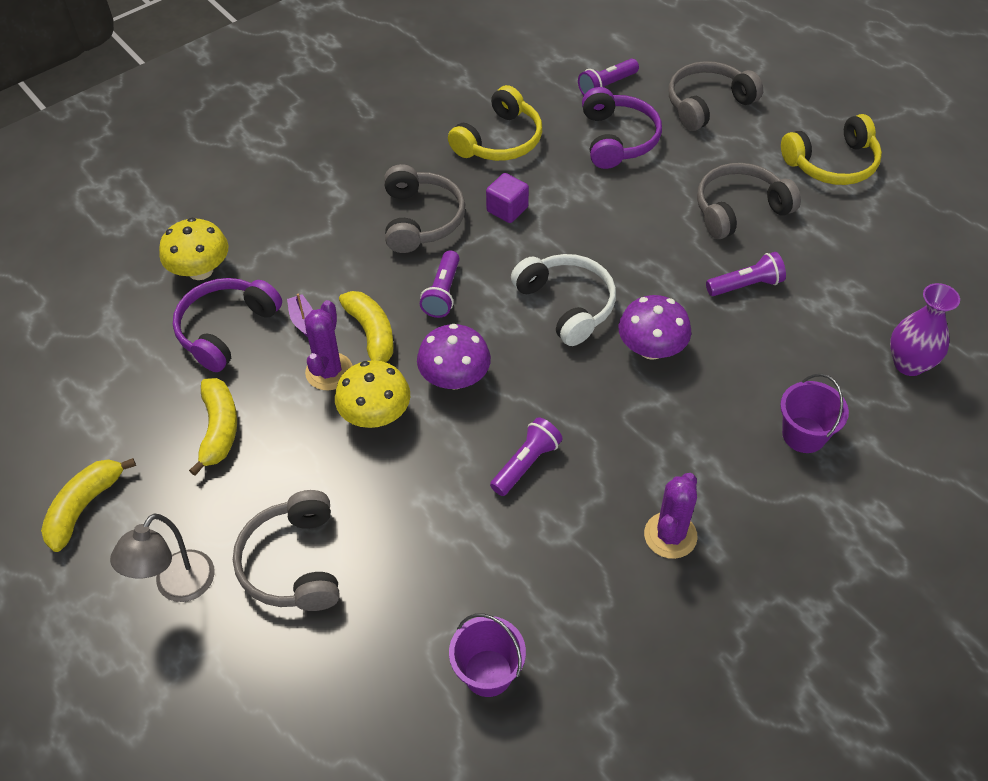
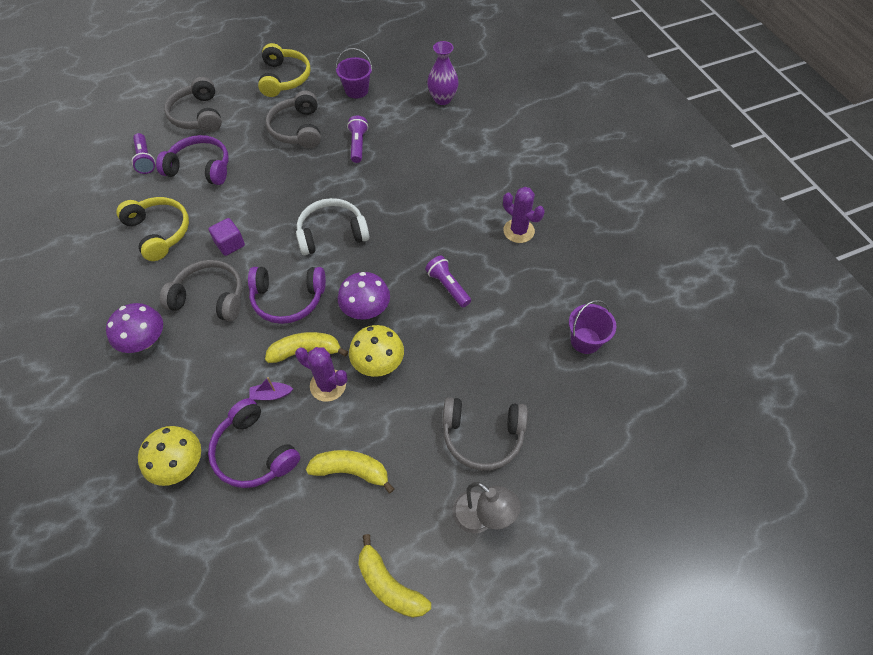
camera: 75 degrees left, 5 degrees up
(443, 293) = (288, 299): purple flashlight -> purple headphones
(651, 348) = (386, 202): purple mushroom -> purple mushroom (144, 340)
(804, 435) = (472, 155): purple bucket -> purple bucket (356, 90)

